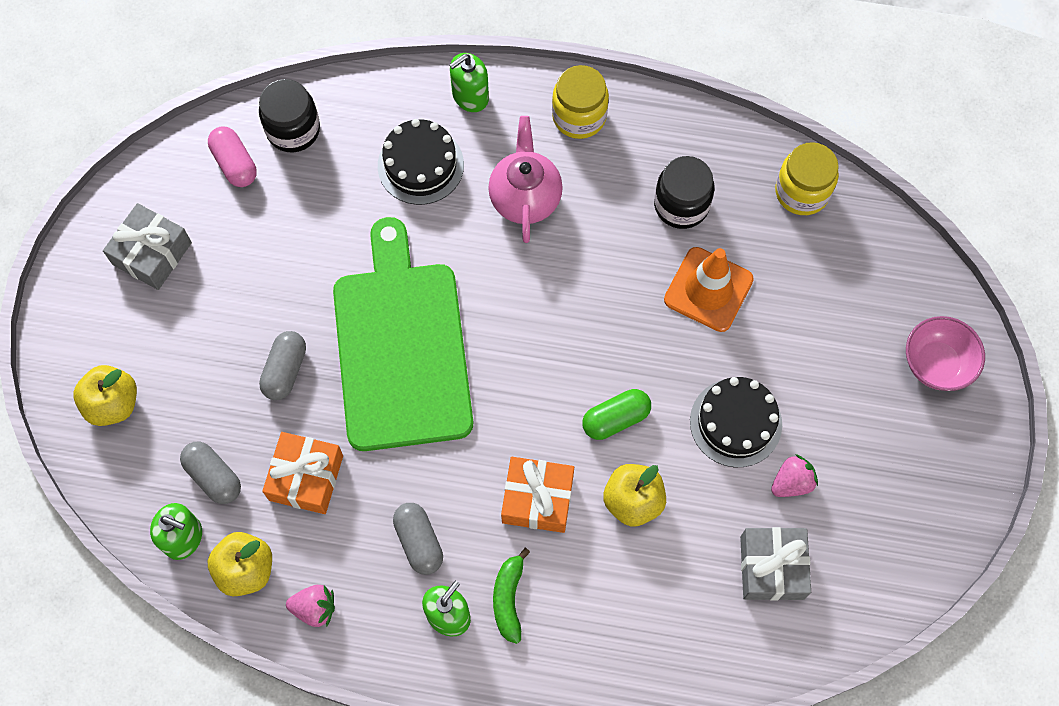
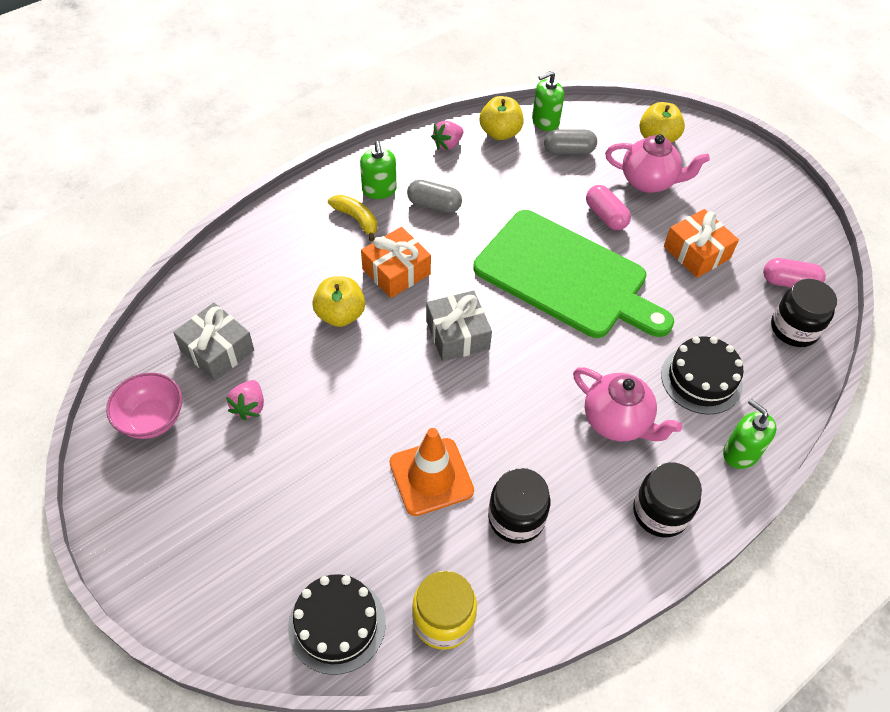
camera: 130 degrees right, 15 degrees down
(152, 253) = (749, 207): grey gift -> grey gift (457, 335)
(194, 366) = (649, 181): none -> pink teapot
(285, 370) = (605, 216): grey capsule -> pink capsule
(306, 477) = (526, 185): orange gift -> orange gift (696, 252)
(470, 96) = (740, 453): green soap dispenser -> green soap dispenser turned 45 degrees counterclockwise
(508, 598) = (356, 219): green banana -> yellow banana
(579, 116) = (660, 512): yellow jar -> black jar
(616, 419) = (400, 347): green capsule -> none
(735, 422) = (322, 409): black cake -> black cake (337, 624)
(936, 364) = (211, 580): pink bowl -> pink bowl (152, 419)

